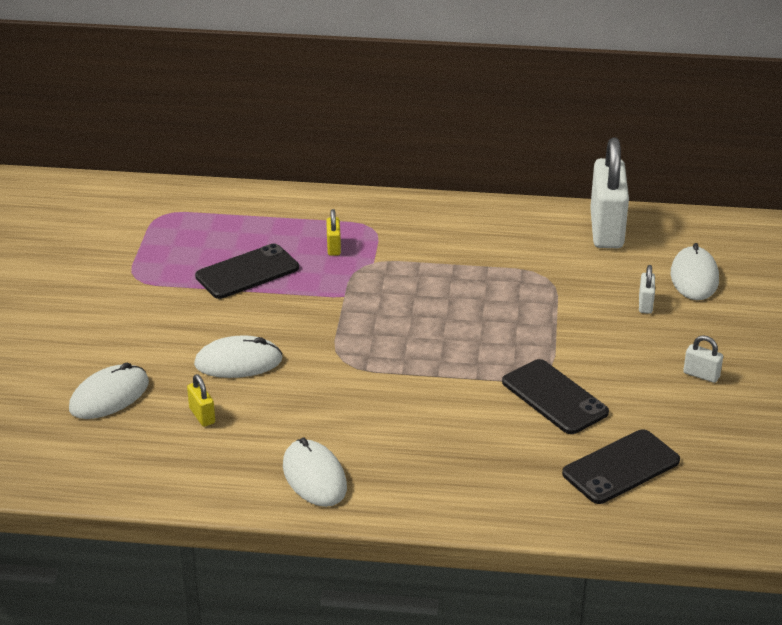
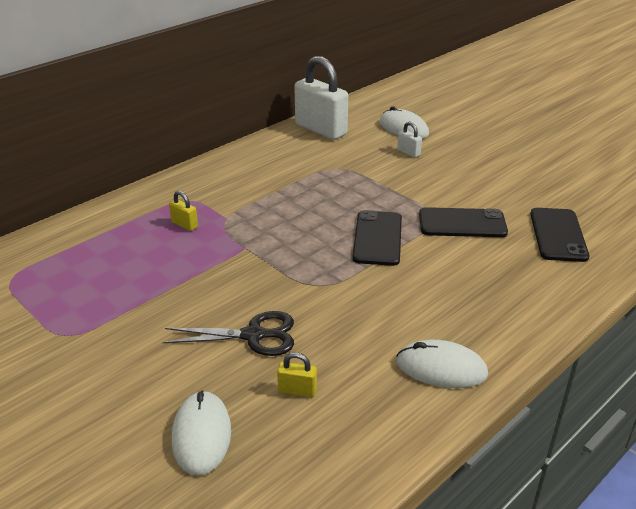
camera: 50 degrees left, 0 degrees up
(238, 362) = (254, 335): white mouse -> black scissors
(247, 272) = (151, 275): black phone -> black phone (377, 238)
(701, 375) = (496, 168): white padlock -> none

